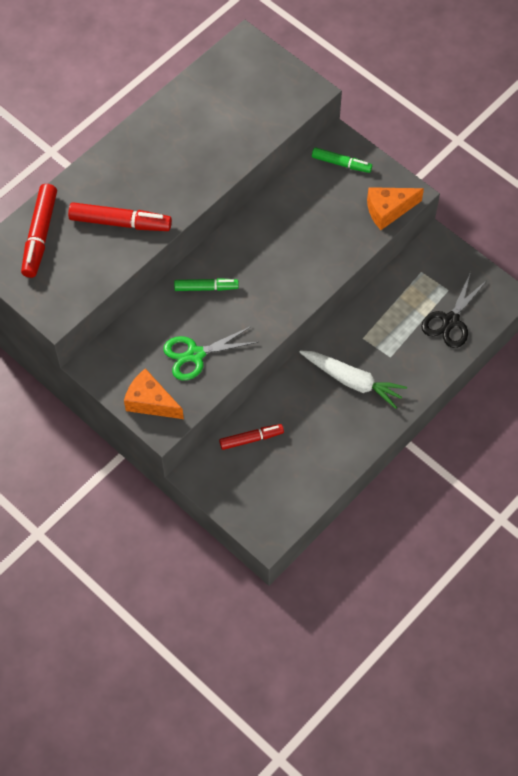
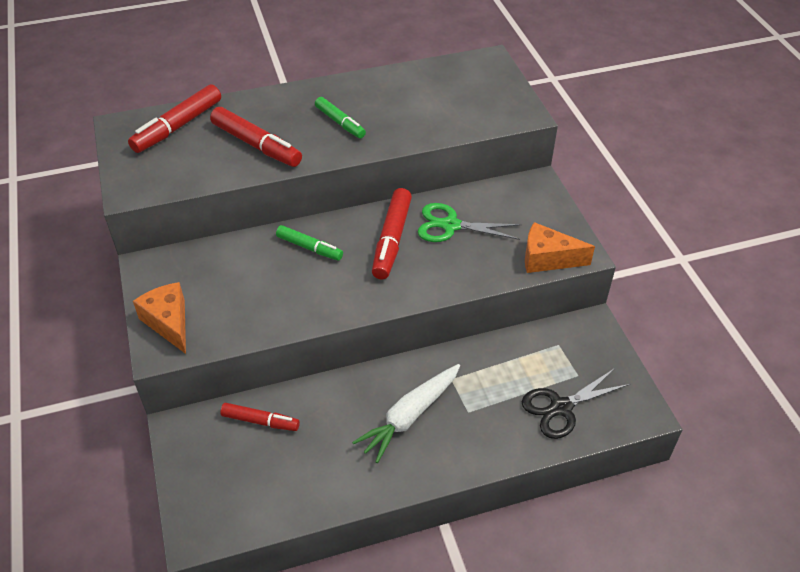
camera: 30 degrees right, 15 degrees down
(195, 355) = (249, 301): green scissors -> green scissors (450, 225)
(263, 250) = (392, 240): none -> red marker
(341, 163) = (526, 200): green marker -> green marker (340, 123)
(352, 381) = (410, 416): white carrot -> white carrot turned 75 degrees clockwise

